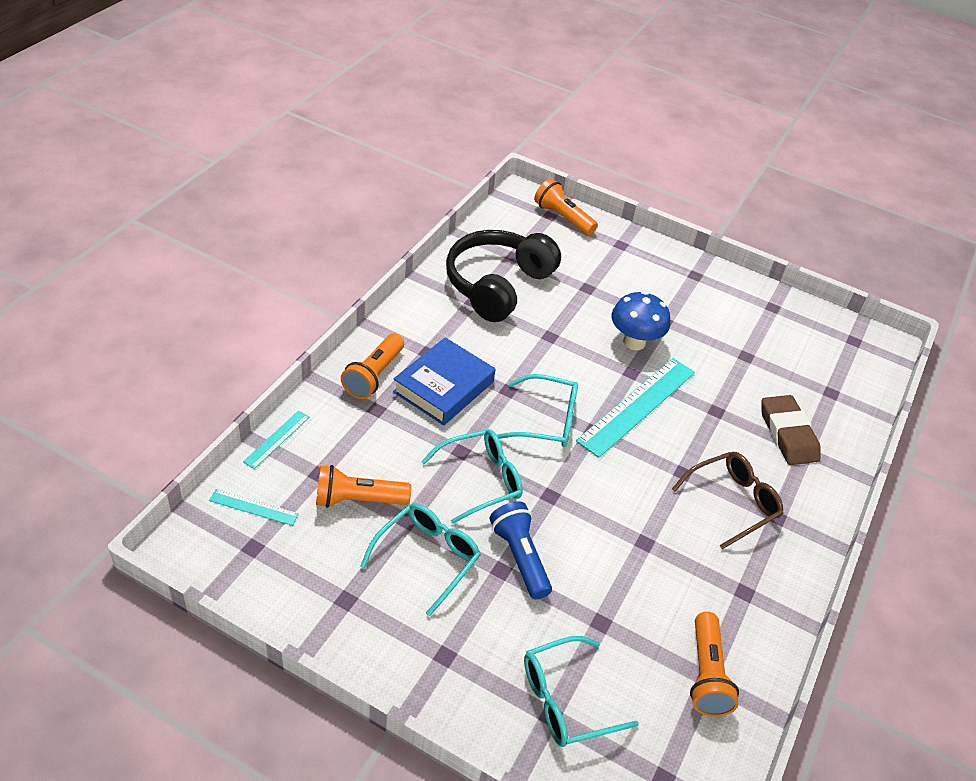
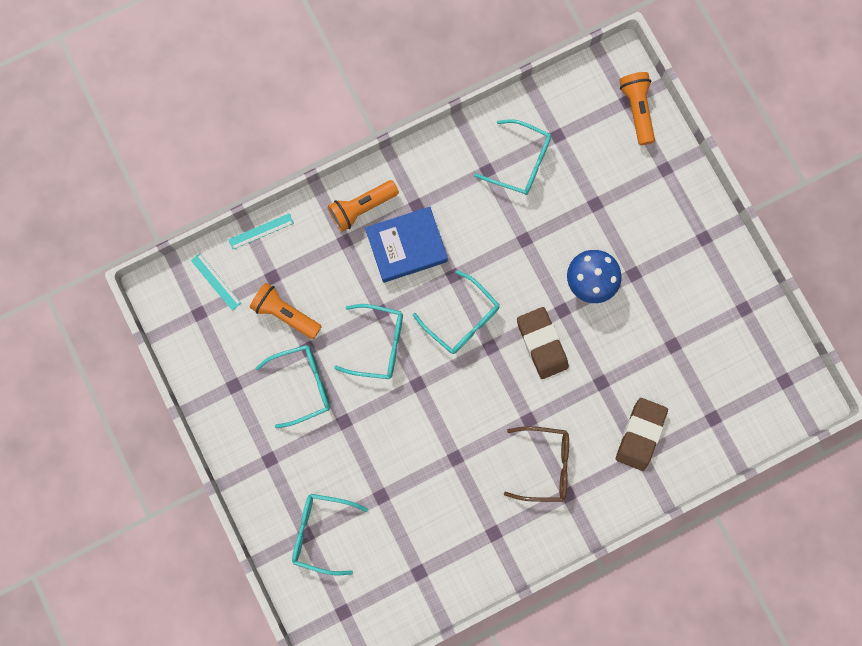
camera: 40 degrees right, 35 degrees up
(497, 285) = (520, 162): black headphones -> turquoise glasses
(520, 557) = (362, 419): blue flashlight -> none
(637, 406) = (542, 343): turquoise ruler -> brown eraser
(706, 674) = (420, 569): orange flashlight -> none

